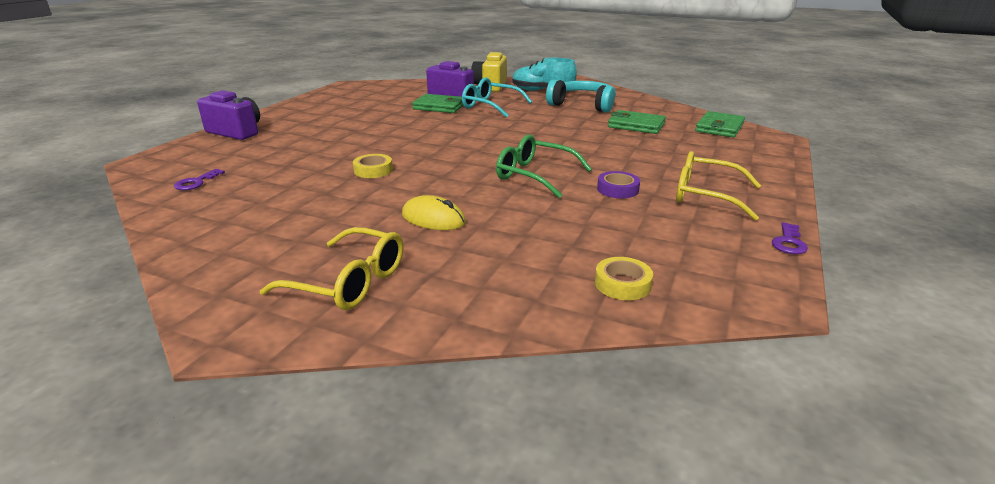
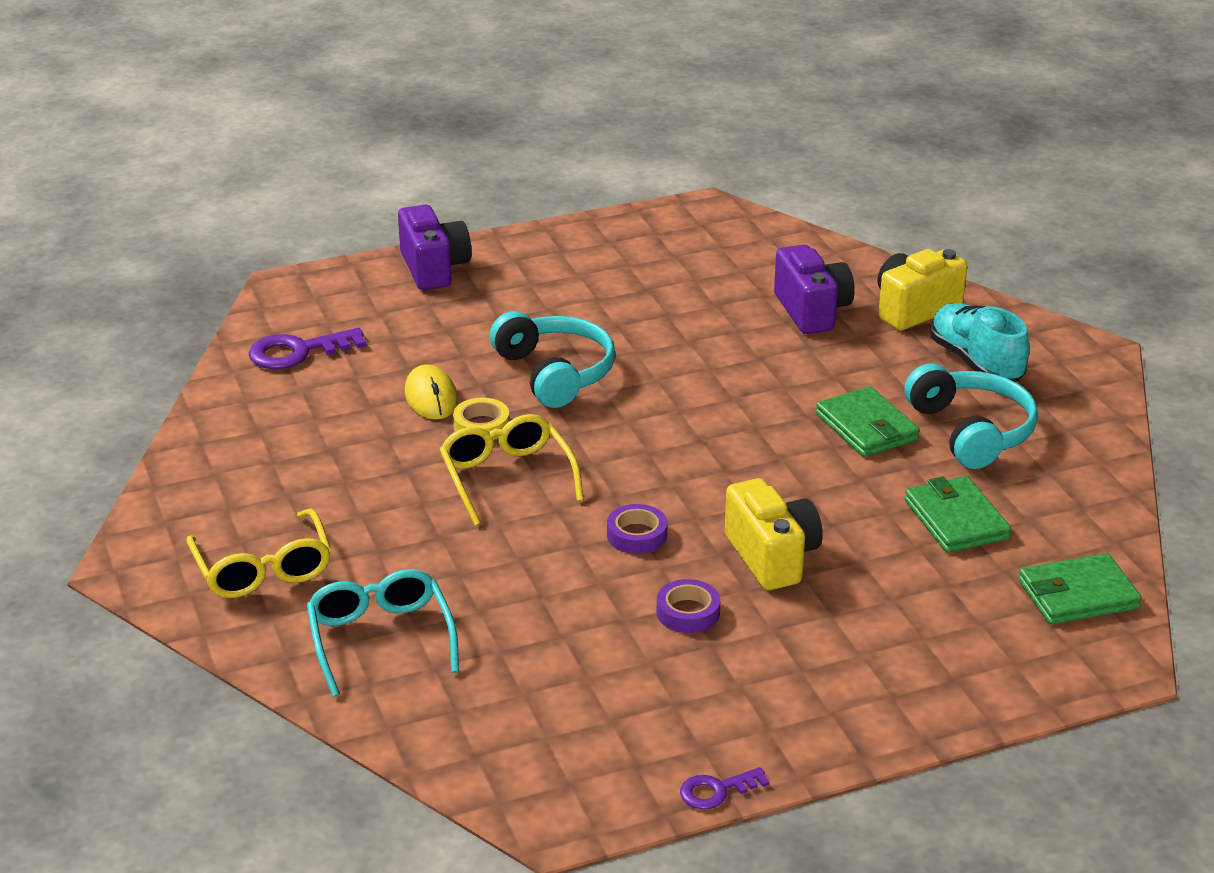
camera: 45 degrees right, 5 degrees up
(196, 182) = (297, 352): purple key -> purple key, size x1.70
(376, 142) = (555, 373): none -> turquoise headphones
(433, 218) = (432, 536): yellow mouse -> yellow mouse (431, 397)
(439, 106) = (750, 330): green wallet -> green wallet (866, 427)
(490, 106) = (824, 364): turquoise glasses -> turquoise glasses (380, 639)
(534, 175) = (637, 535): green glasses -> purple tape
(604, 159) = (772, 557): none -> yellow camera
(622, 284) = (464, 717): yellow tape -> none
(705, 195) = (770, 683): yellow glasses -> yellow glasses (507, 477)

